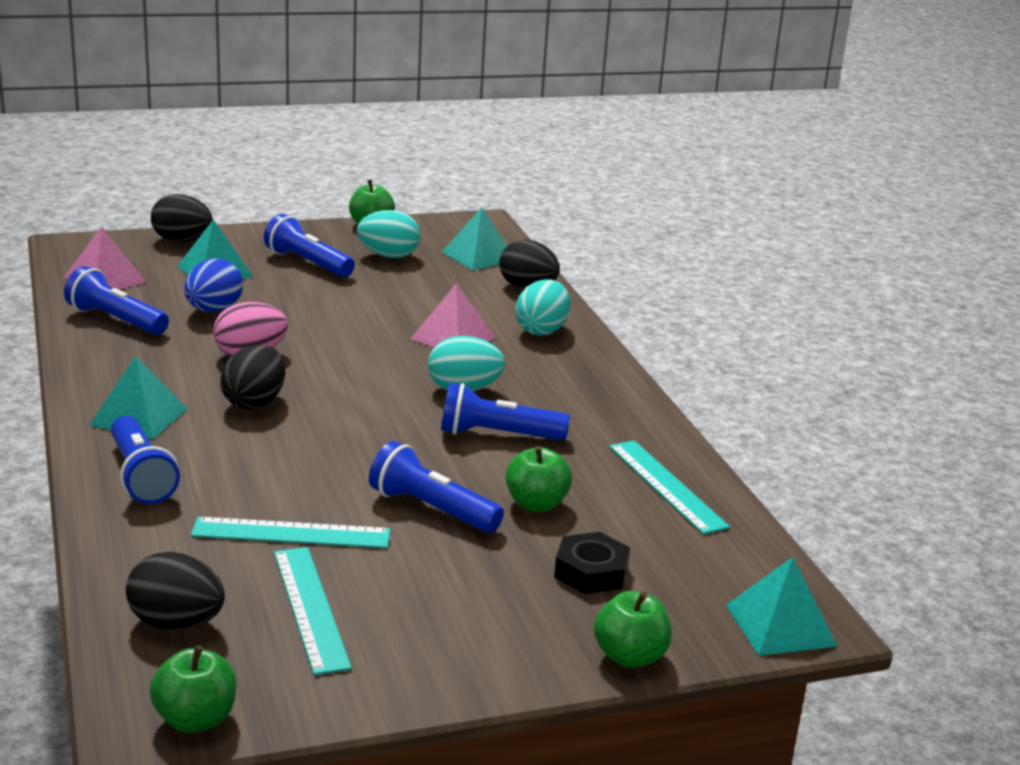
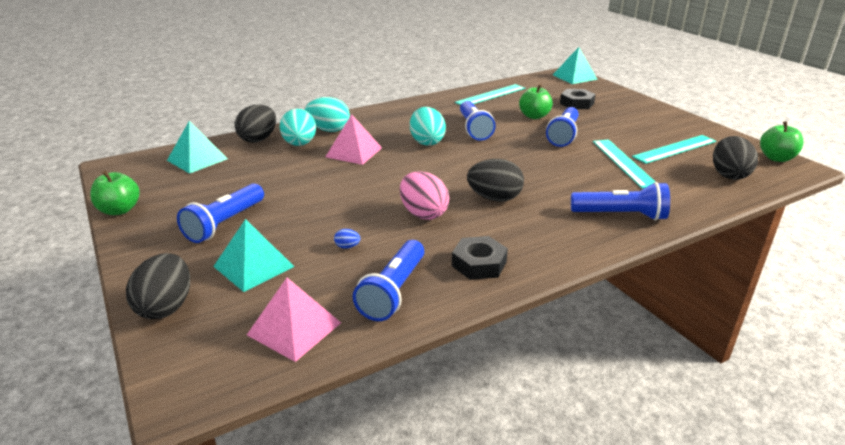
camera: 100 degrees left, 5 degrees up
(121, 365) = (479, 264): none -> black nut
(139, 416) = (551, 235): turquoise pyramid -> none
(141, 476) = (620, 215): blue flashlight -> blue flashlight turned 45 degrees clockwise
(213, 310) = (347, 247): blue egg -> blue egg, size x0.42
(388, 256) = (201, 192): turquoise egg -> turquoise egg (299, 144)
(630, 656) = (624, 95): green apple -> none

